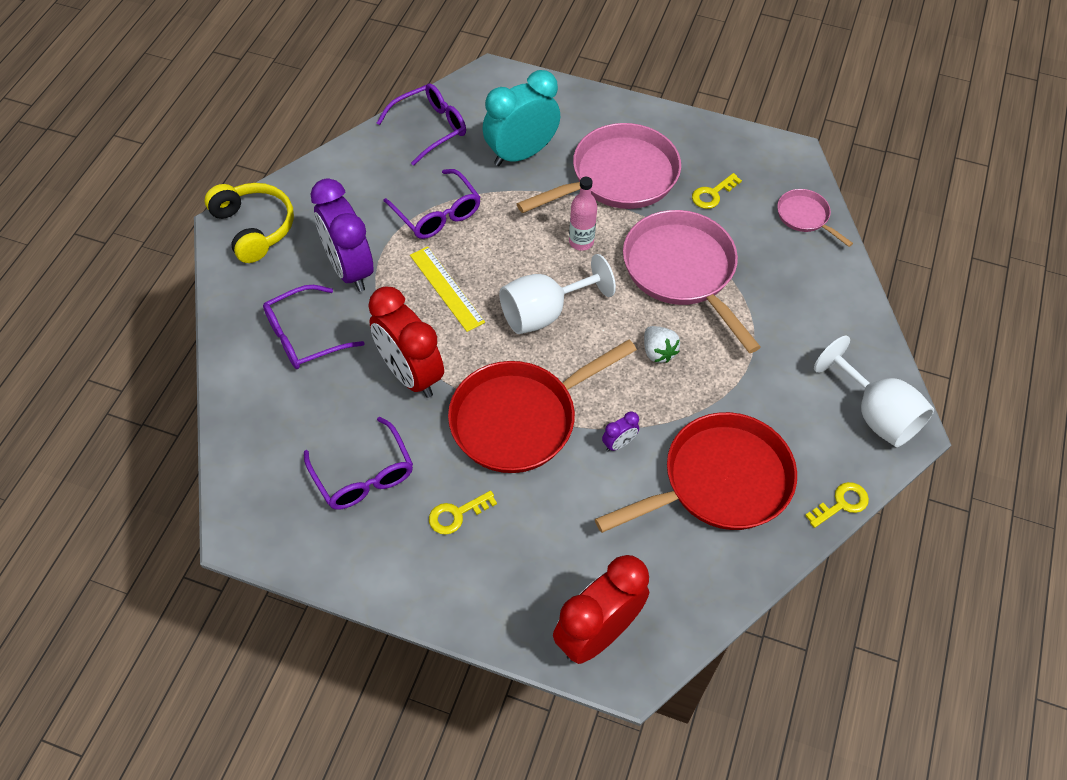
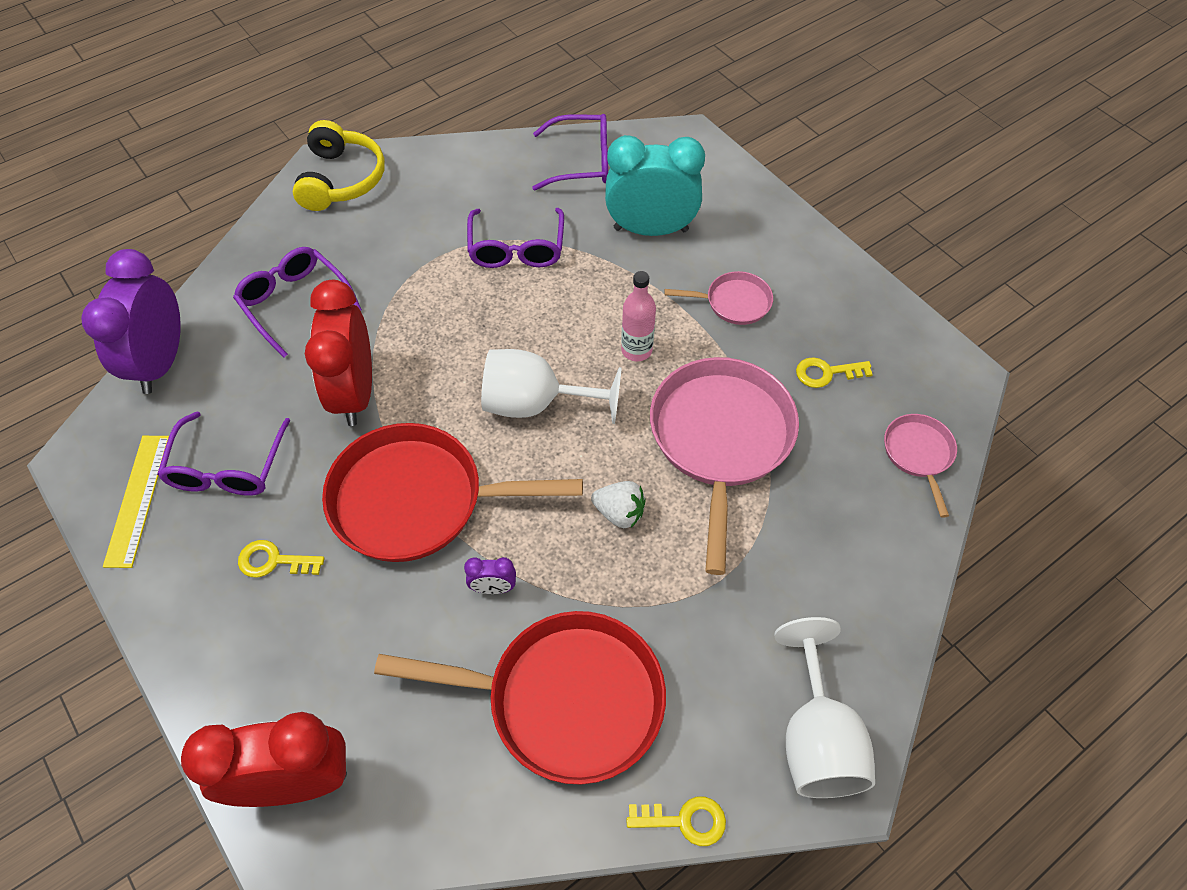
camera: 35 degrees right, 0 degrees up
(304, 336) = (295, 303): purple glasses -> purple glasses turned 45 degrees clockwise
(349, 269) = (389, 261): purple clock -> purple clock (161, 362)
(446, 288) = (462, 326): yellow ruler -> yellow ruler (138, 499)
(618, 177) = (733, 302): pink pan -> pink pan, size x0.48
(658, 352) = (619, 513): white strawberry -> white strawberry turned 75 degrees counterclockwise

